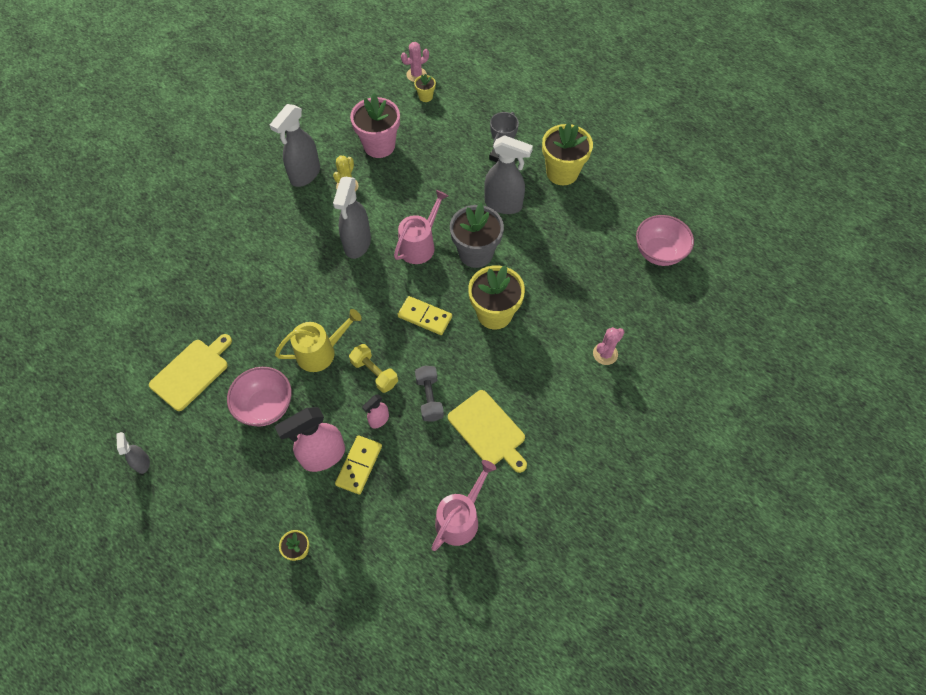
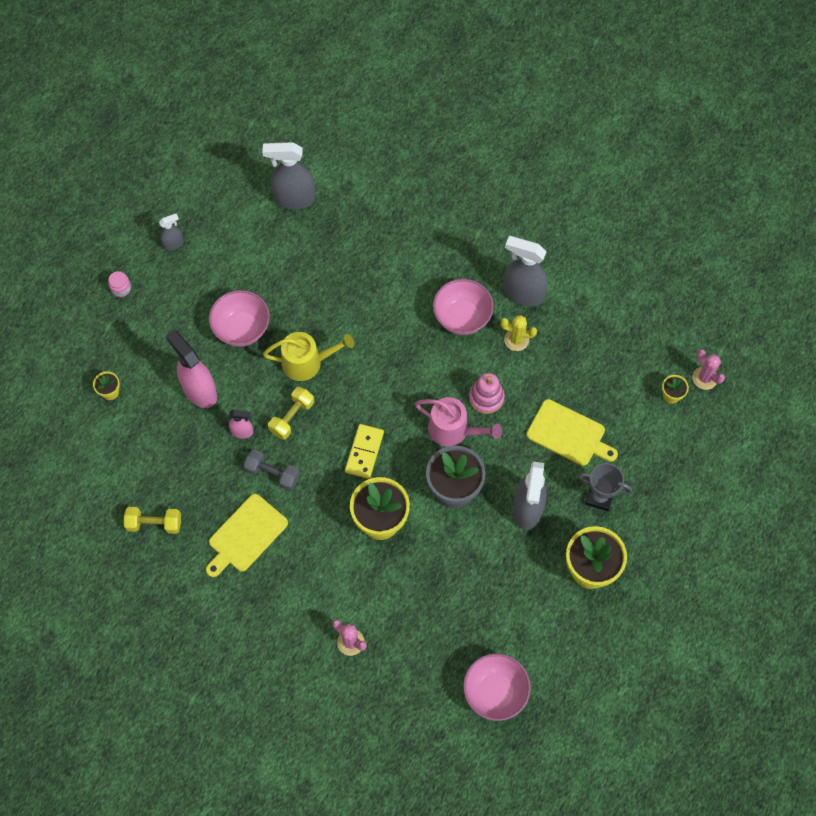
camera: 80 degrees right, 5 degrees up
(176, 525) = (121, 288): none -> pink jar
(191, 372) = (267, 256): yellow cutting board -> yellow cutting board (568, 434)
(313, 221) = (462, 317): none -> pink bowl
(320, 352) = (307, 362): yellow watering can -> yellow watering can turned 60 degrees counterclockwise
(357, 244) = (442, 367): grey spray bottle -> grey spray bottle (294, 199)
(359, 465) = (194, 424): yellow domino -> none
(379, 145) = (582, 360): pink flower pot -> none
(379, 420) = (242, 432): pink spray bottle -> pink spray bottle turned 150 degrees clockwise
(395, 216) = (486, 398): none -> pink stacking toy
(429, 398) = (272, 474): grey dumbbell -> grey dumbbell turned 45 degrees clockwise
(460, 518) = (154, 523): pink watering can -> yellow dumbbell

